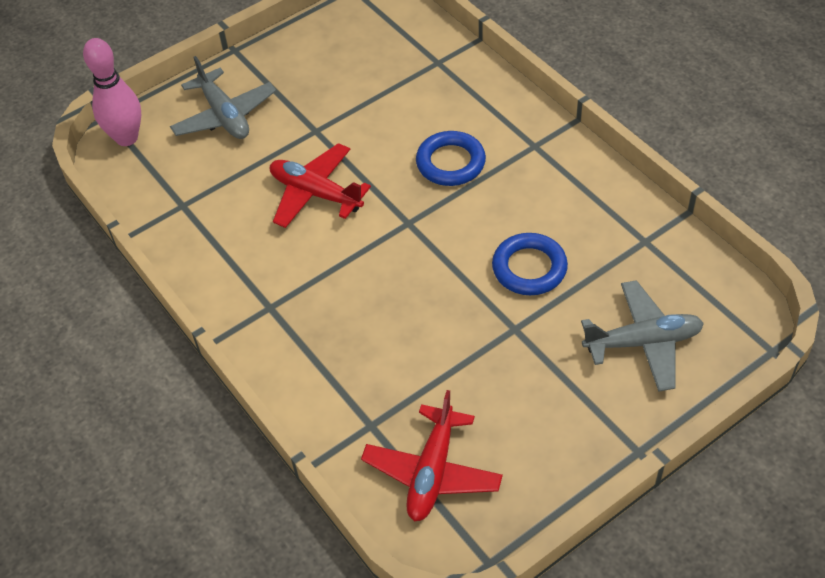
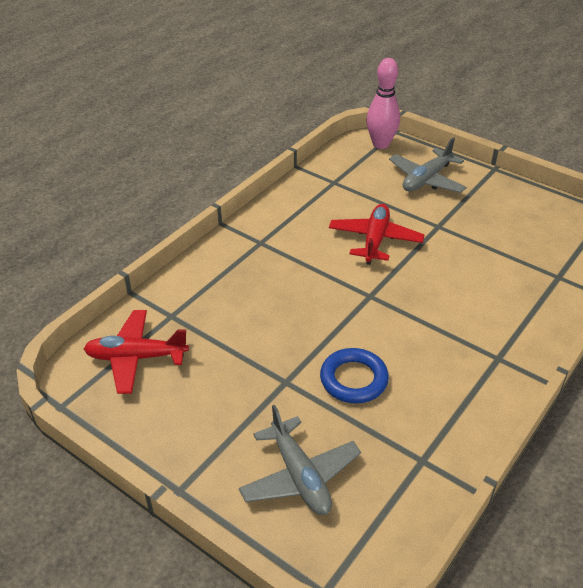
camera: 70 degrees right, 10 degrees down
(450, 163) = (447, 307): blue ring -> none

